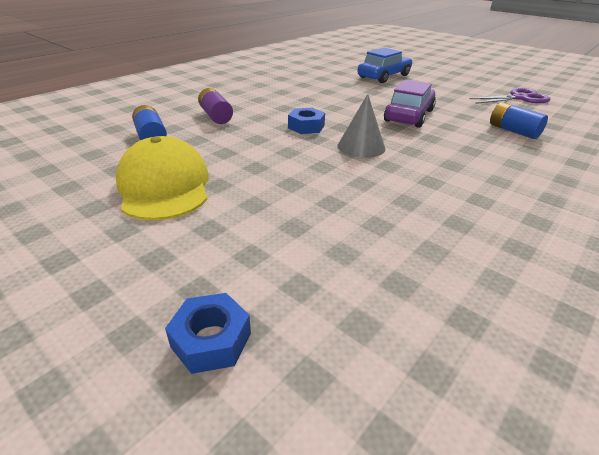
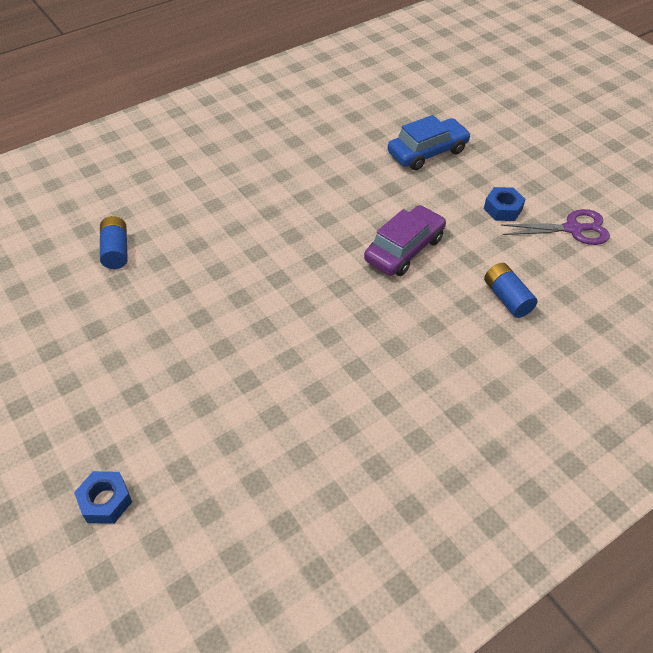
camera: 15 degrees right, 15 degrees up
(164, 186) = (111, 332): yellow cap -> none
(216, 116) = (190, 220): purple battery -> none
(306, 127) = (277, 255): blue nut -> blue nut (503, 209)
(361, 146) = (318, 301): grey cone -> none

